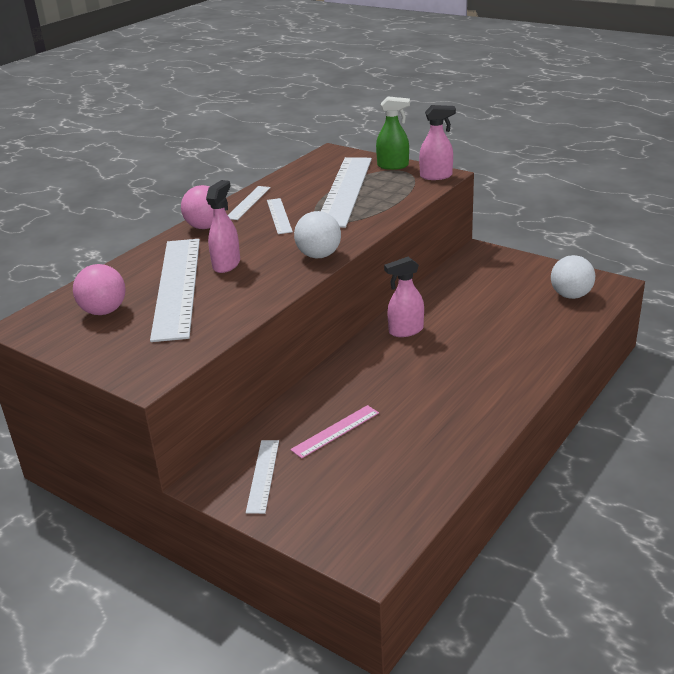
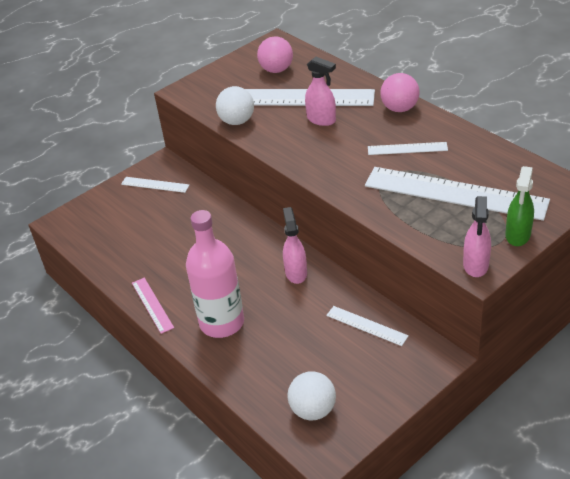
camera: 105 degrees right, 10 degrees up
(248, 202) = (445, 131): white ruler -> white ruler (366, 325)
(319, 255) = (315, 167): white ball -> white ball (237, 121)
(335, 431) = (181, 219): pink ruler -> pink ruler (152, 305)
(497, 362) = (222, 322): none -> pink bottle

